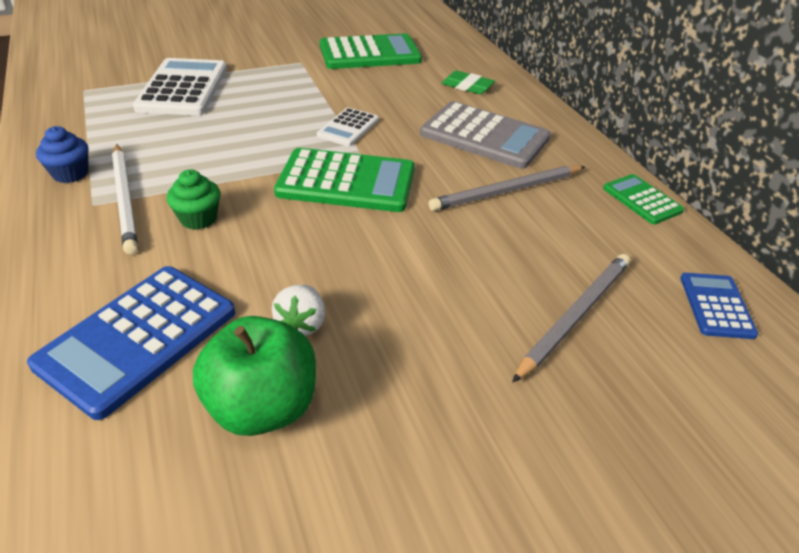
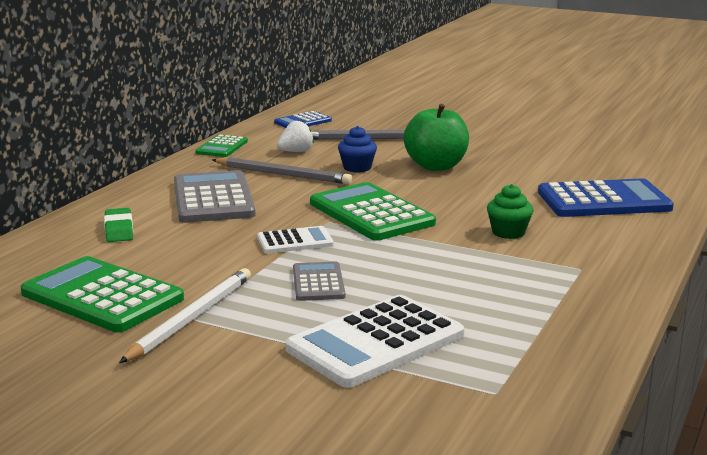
camera: 130 degrees left, 20 degrees down
(70, 174) = (583, 298): blue cupcake -> blue cupcake (357, 168)
(125, 199) = (551, 262): white pencil -> white pencil (191, 318)
(263, 407) = (561, 166): green apple -> green apple (436, 166)
(275, 106) = (318, 282): none -> grey calculator
(302, 324) = (508, 177): white strawberry -> white strawberry (296, 152)

